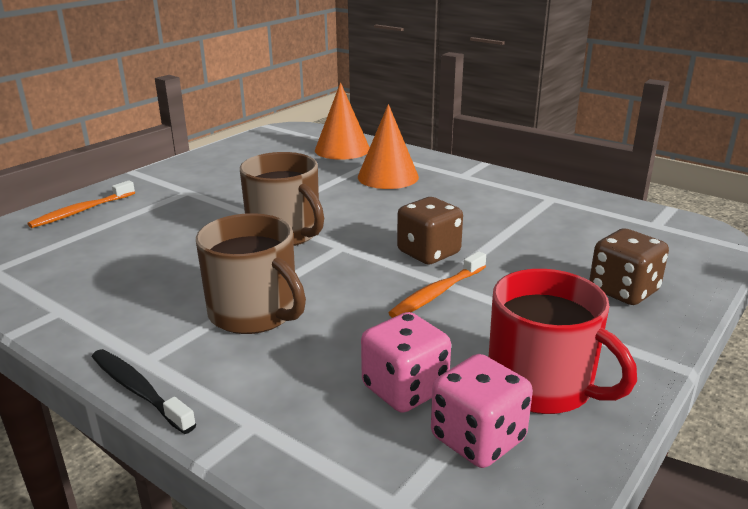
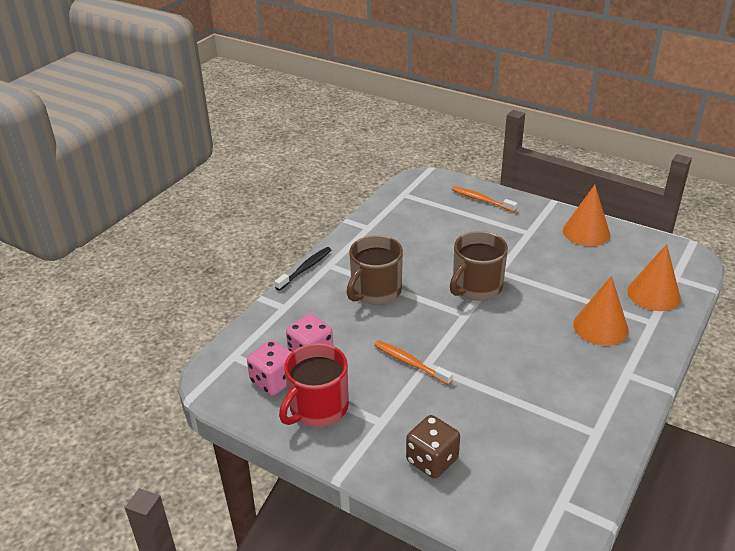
camera: 85 degrees right, 10 degrees up
(213, 163) = (586, 232): none -> orange cone
(428, 253) = (465, 357): brown dice -> none

